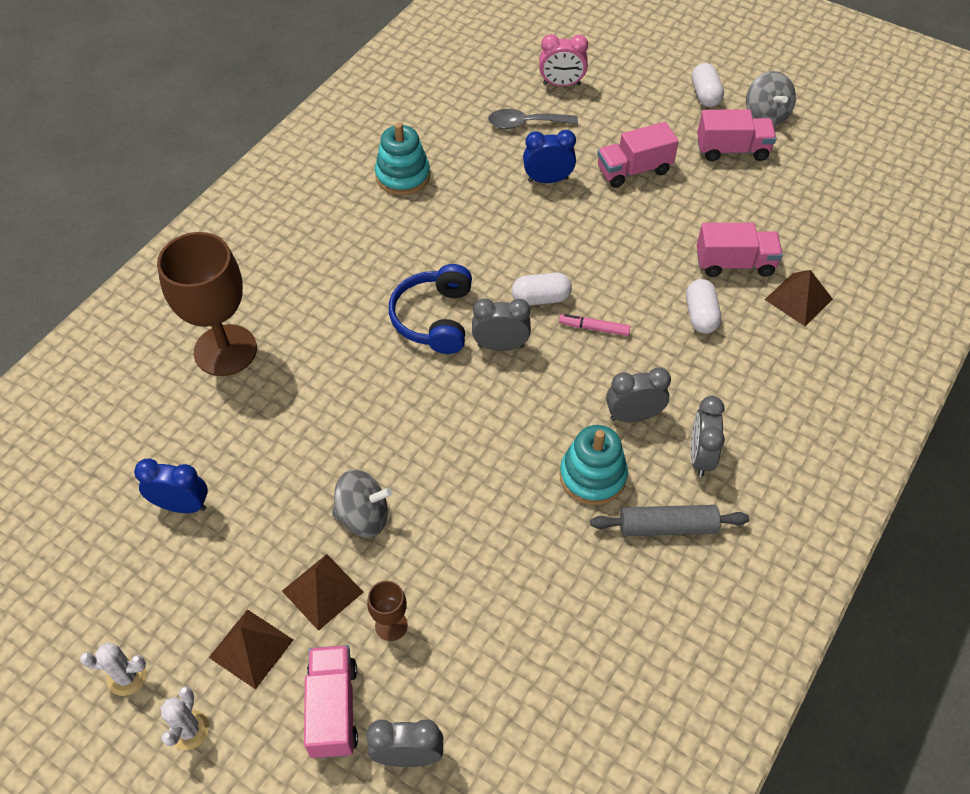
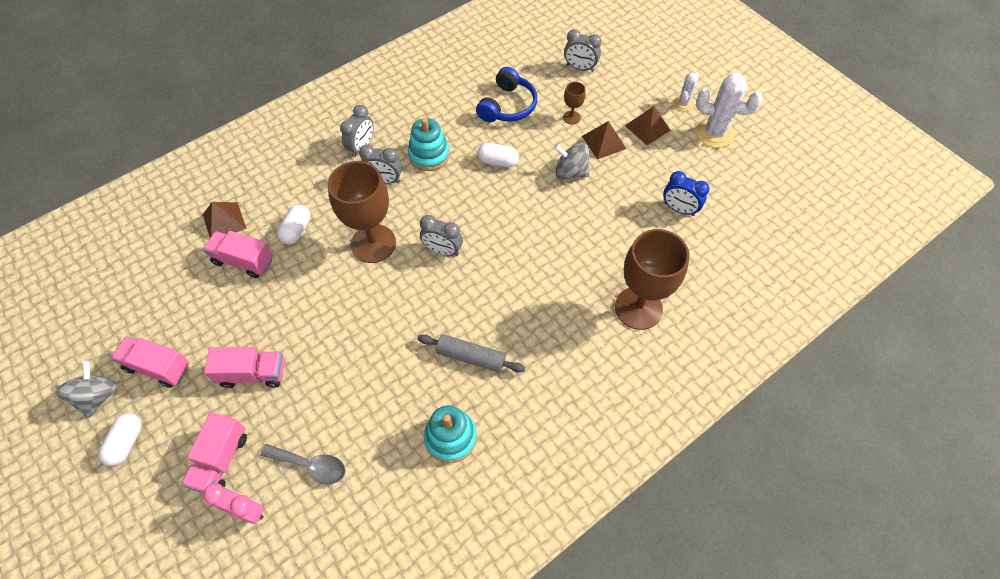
camera: 160 degrees left, 5 degrees up
(127, 677) = (714, 133): white cactus -> white cactus, size x1.85
(333, 709) = (610, 93): pink truck -> pink truck (221, 460)
(434, 318) = (479, 286): blue headphones -> blue headphones (507, 106)
(541, 298) = (396, 278): white capsule -> white capsule (498, 162)
(548, 180) = (329, 388): blue clock -> none
(594, 328) = (373, 243): pink marker -> brown goblet
(667, 527) = (404, 119): grey rolling pin -> grey rolling pin (471, 357)

